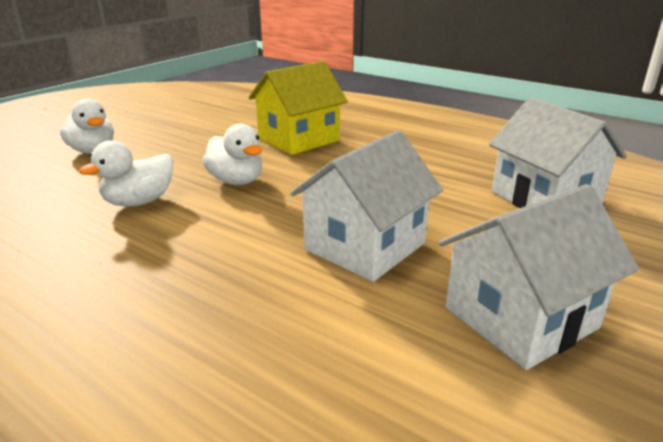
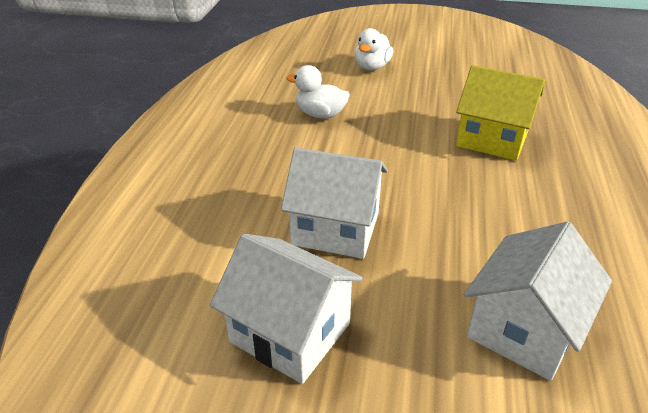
camera: 65 degrees right, 10 degrees up
(236, 181) = (384, 138): white duck -> none

